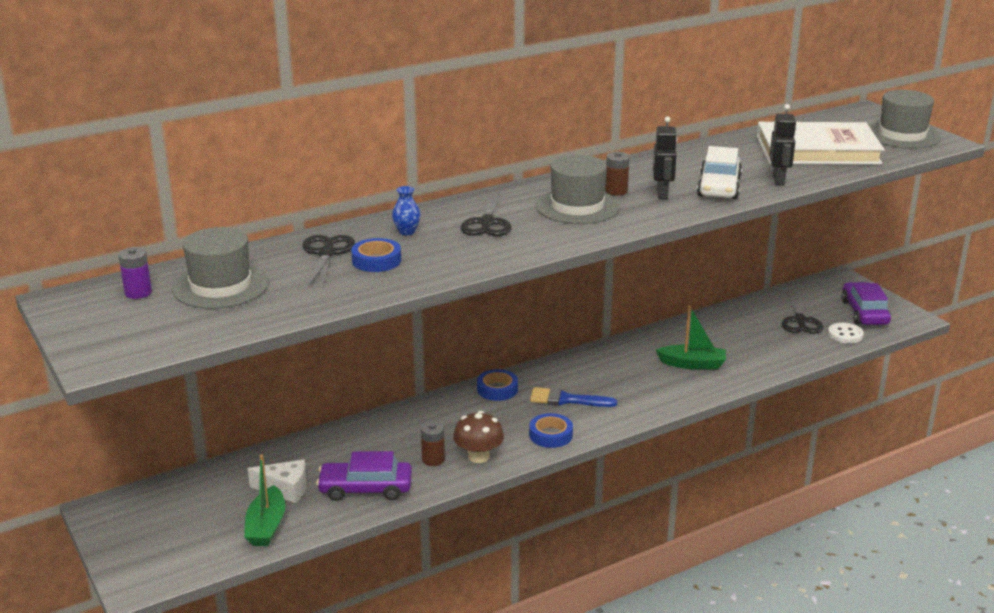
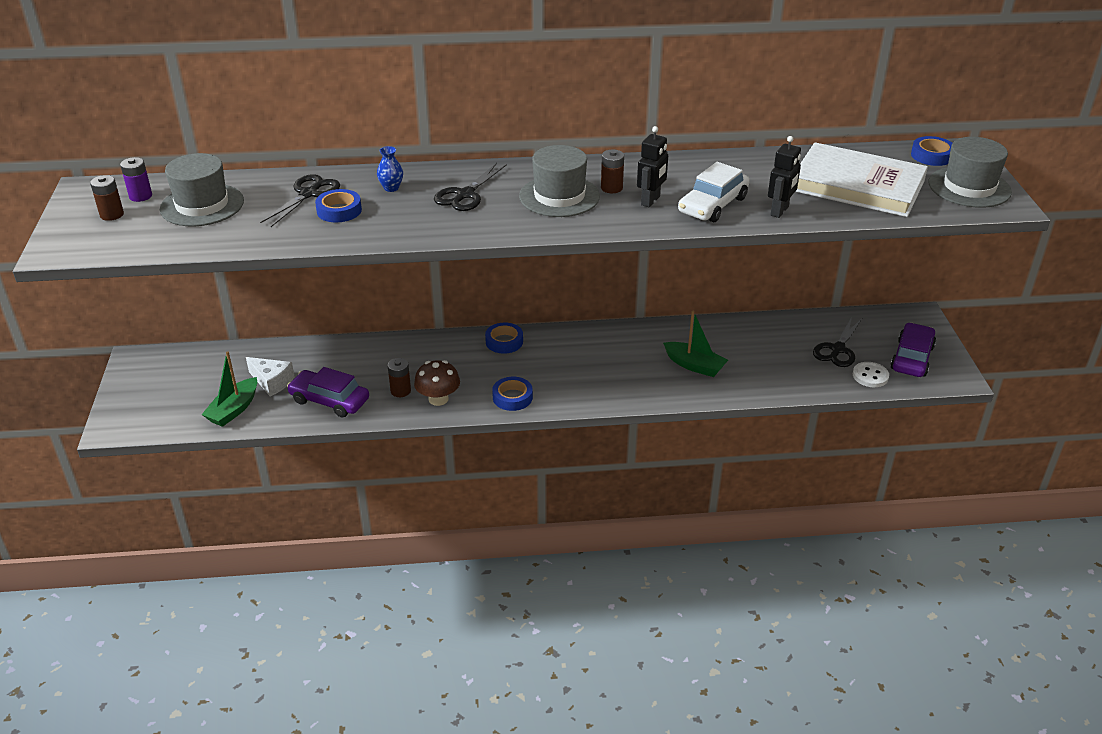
camera: 25 degrees right, 10 degrees up
(125, 316) = (112, 215): none -> brown battery
(567, 400) = (554, 368): blue brush -> none
(848, 118) = (932, 156): none -> blue tape

